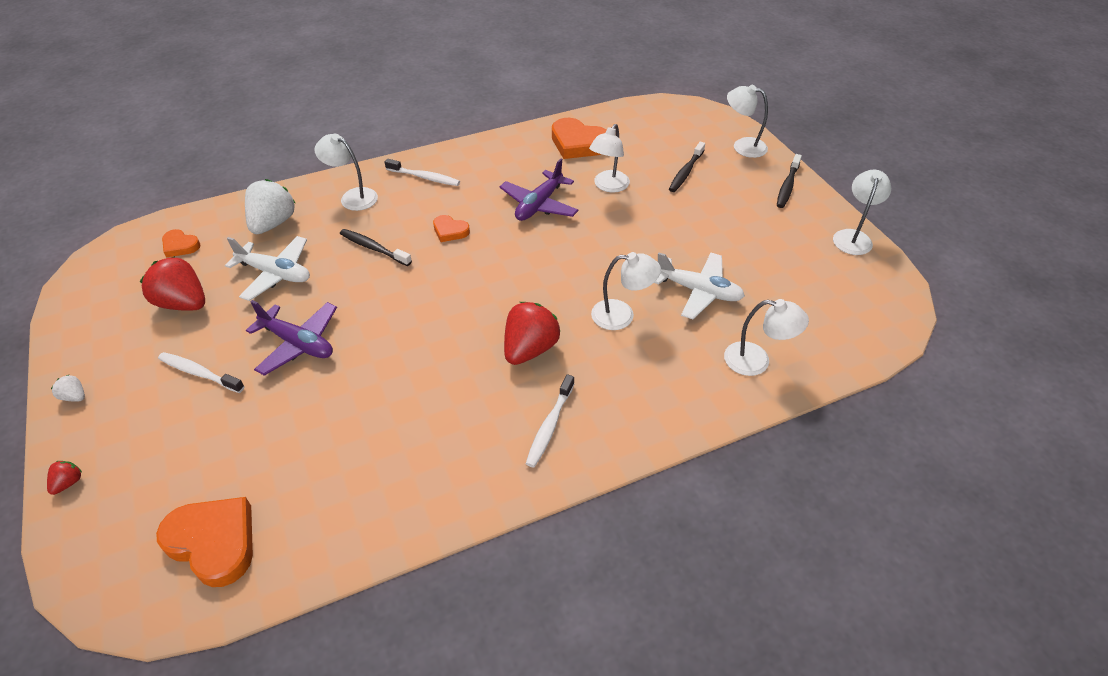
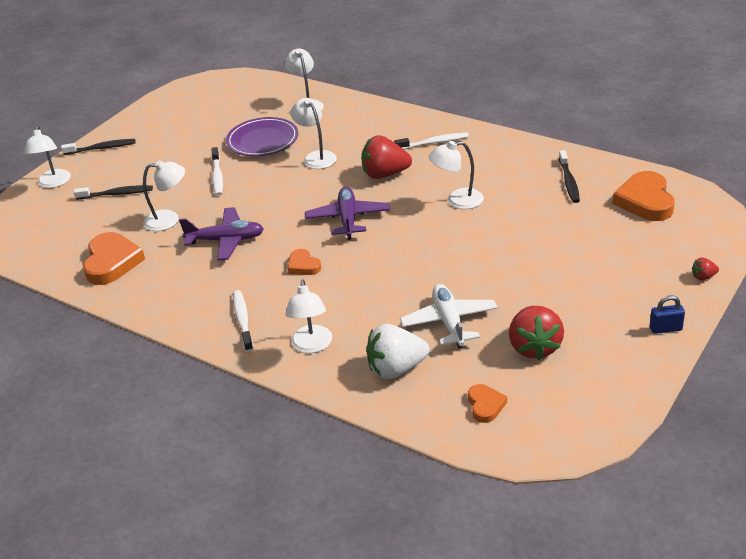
camera: 120 degrees left, 10 degrees down
(75, 396) = (665, 329): white strawberry -> blue padlock
(199, 373) = (573, 288): white toothbrush -> white toothbrush (217, 176)
(298, 343) = (495, 263): purple plane -> purple plane (348, 219)
(373, 248) = (364, 291): black toothbrush -> black toothbrush (569, 182)
(450, 231) = (303, 265): orange heart -> orange heart turned 150 degrees clockwise
(698, 291) = (262, 141): white plane -> purple plate
(853, 237) = (147, 110): white lamp -> white lamp (457, 200)

